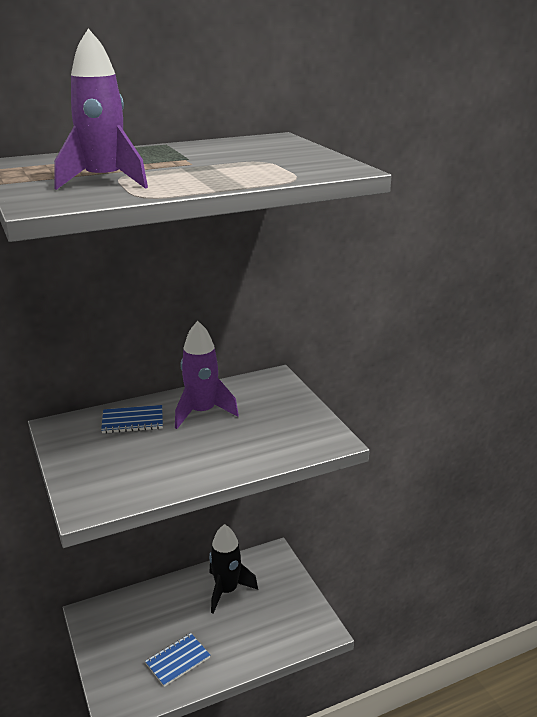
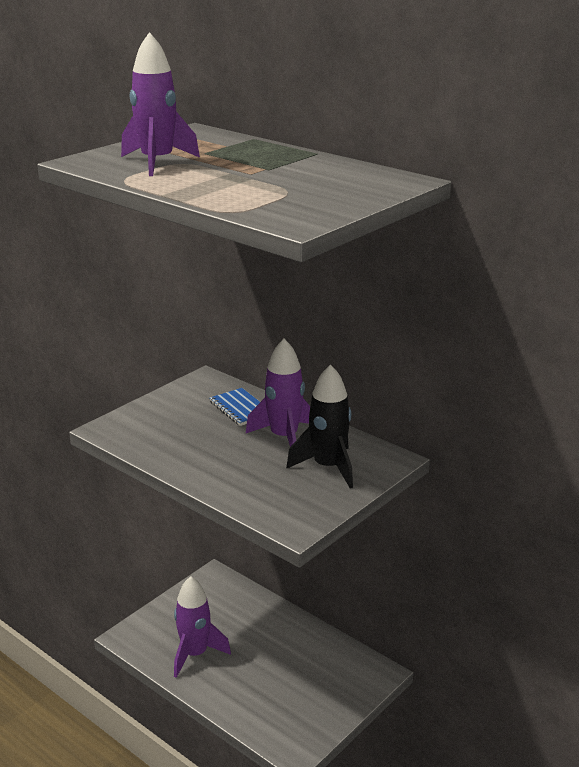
camera: 65 degrees right, 0 degrees up
(178, 661) = (195, 654): blue notebook -> purple rocket
(226, 591) = (300, 655): black rocket -> black rocket (328, 467)

